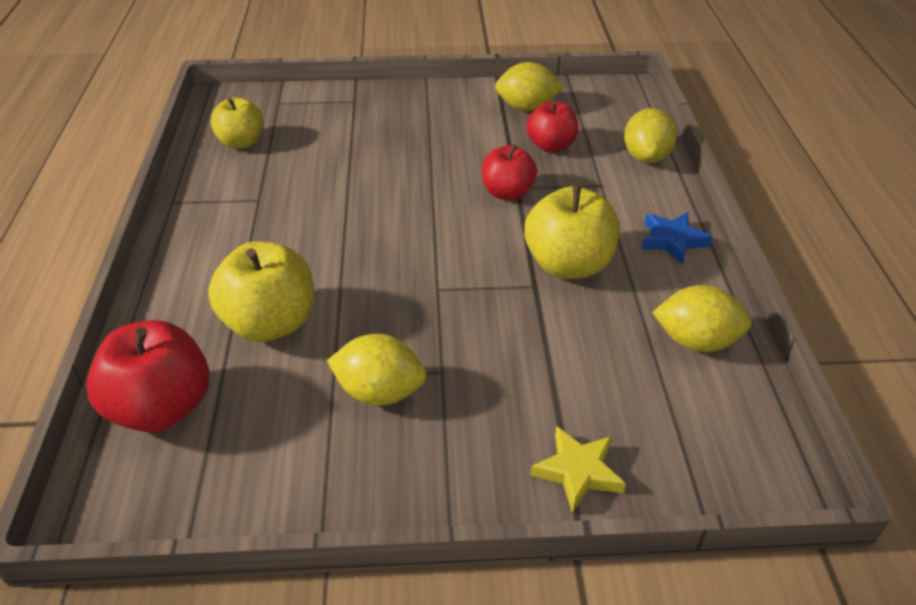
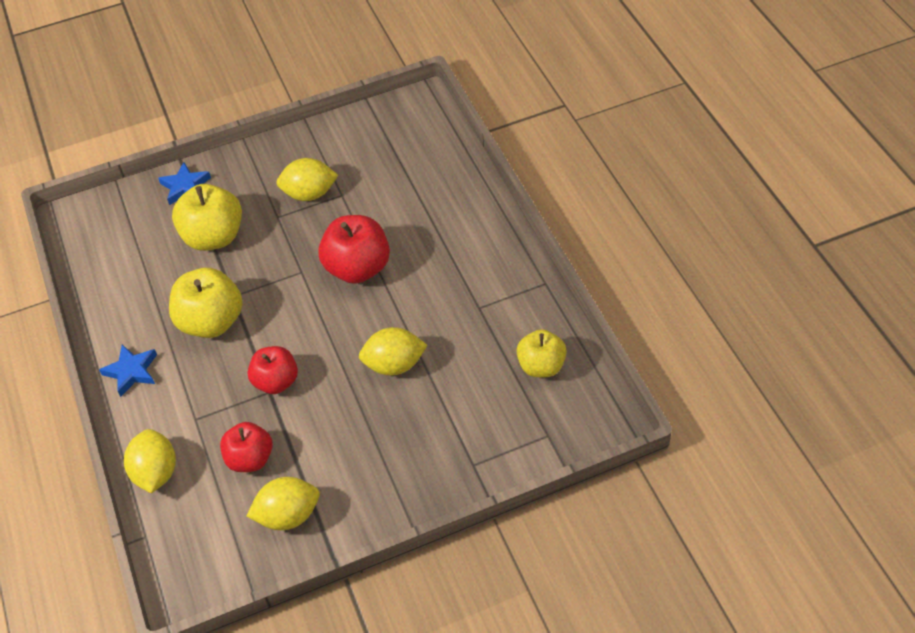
camera: 165 degrees right, 10 degrees up
(161, 408) = (428, 149): red apple -> red apple (358, 268)
(270, 323) = (400, 213): yellow apple -> yellow apple (214, 237)
(578, 472) = (185, 187): yellow star -> blue star
(695, 341) = (117, 286): yellow lemon -> yellow lemon (394, 364)

